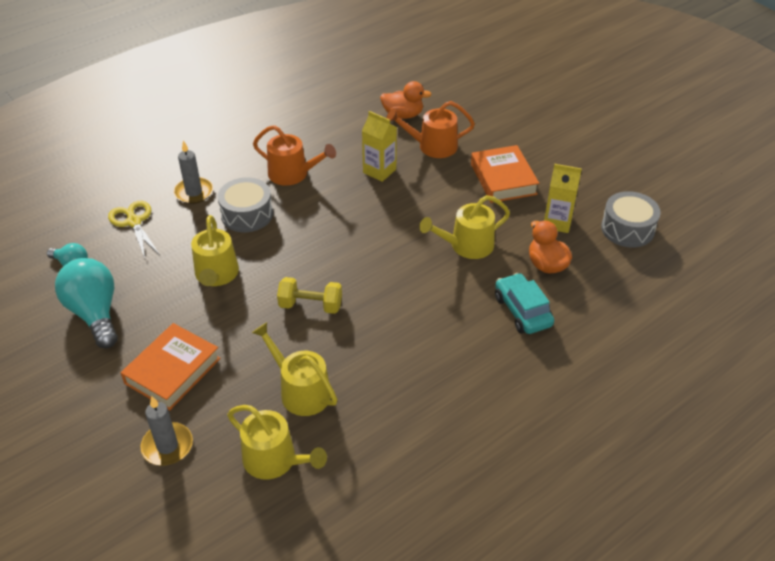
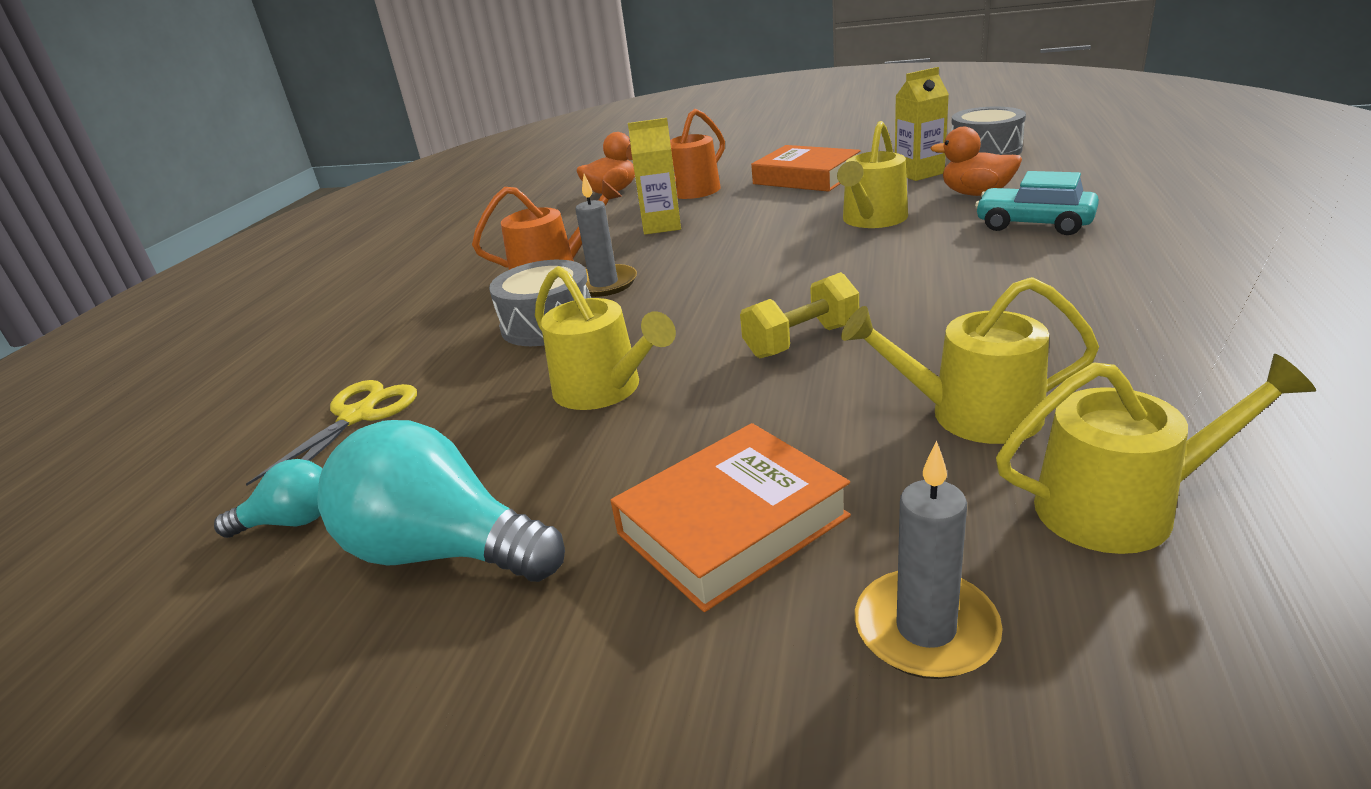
camera: 35 degrees left, 15 degrees down
(134, 222) = (358, 416): yellow scissors -> yellow scissors turned 90 degrees clockwise
(172, 371) = (732, 525): orange book -> orange book turned 60 degrees clockwise
(194, 192) = (424, 345): grey candle -> grey candle (604, 284)

